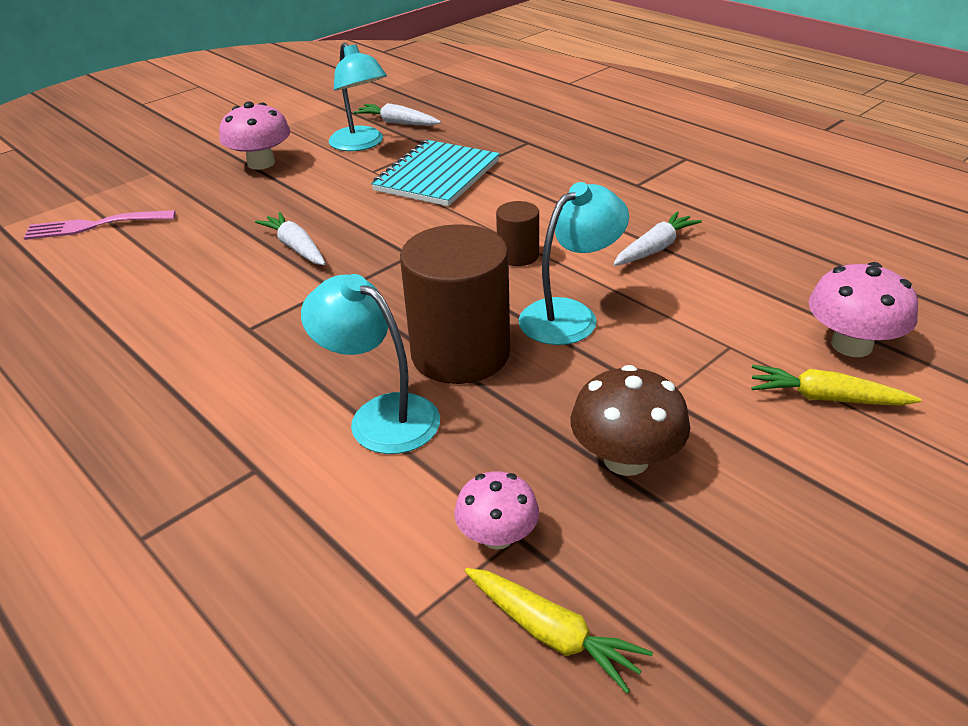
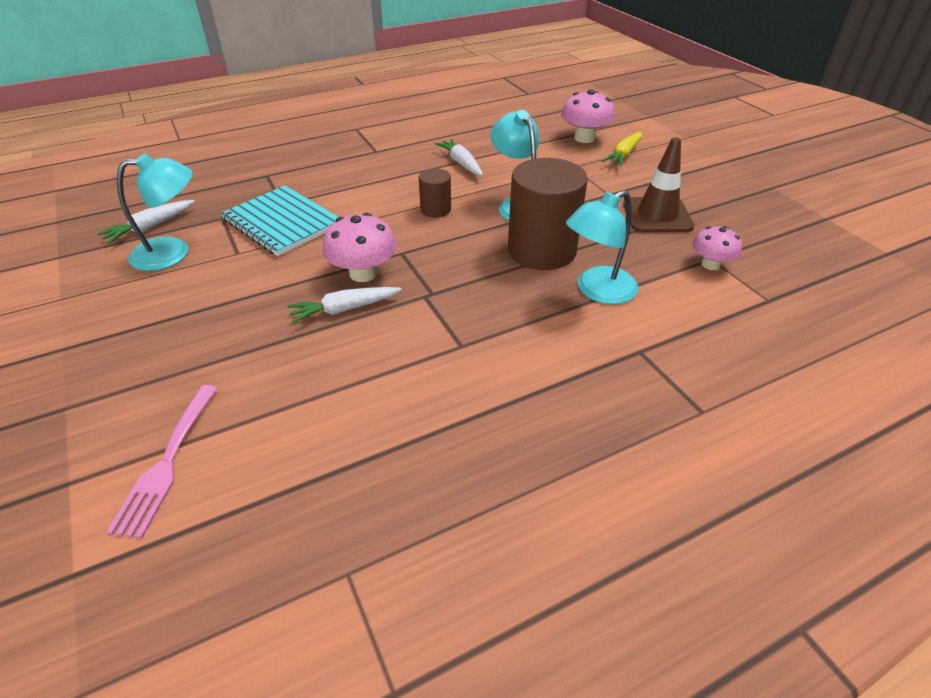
camera: 75 degrees left, 5 degrees up
(261, 163) = (142, 319): pink mushroom -> pink mushroom (363, 273)
(552, 634) = (776, 260): yellow carrot -> none
(626, 459) = (657, 215): brown mushroom -> brown traffic cone

